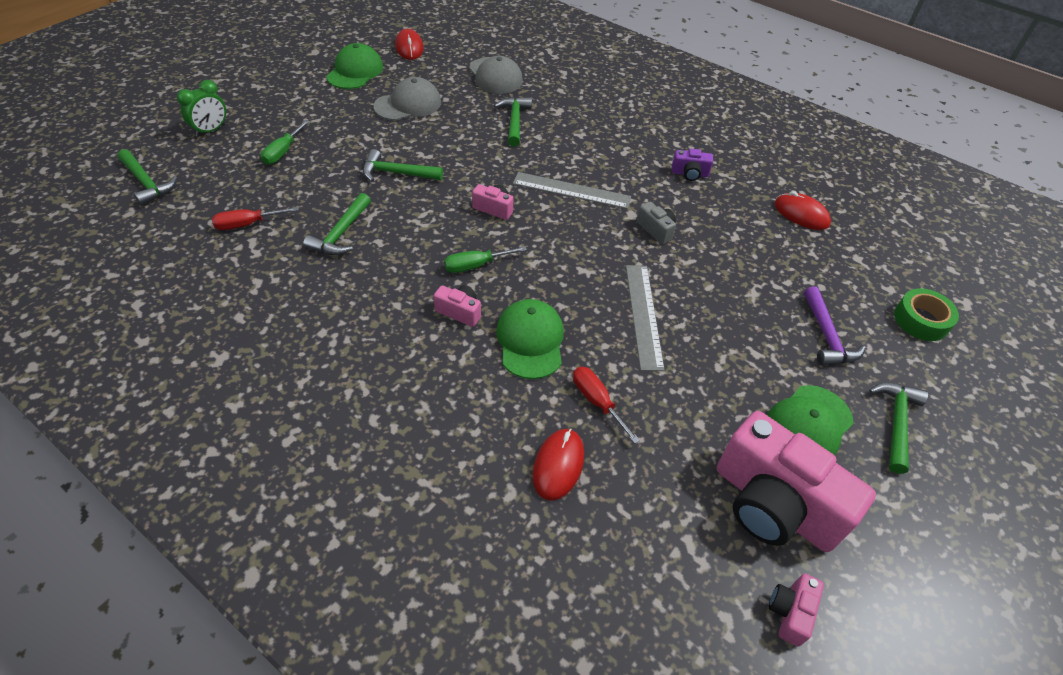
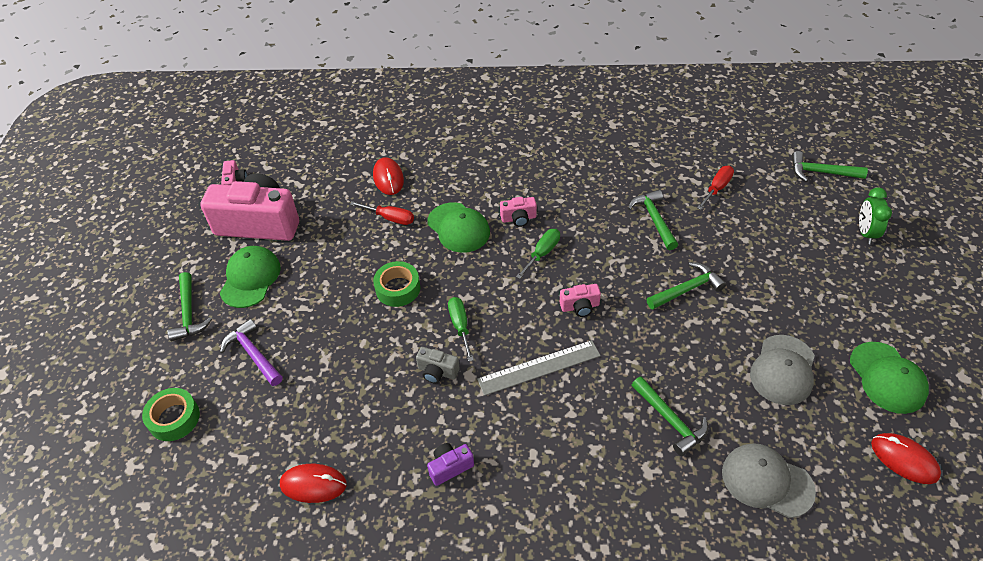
camera: 150 degrees right, 0 degrees up
(283, 152) = (789, 250): green screwdriver -> green screwdriver (460, 326)
(644, 315) = (398, 288): grey ruler -> green tape

